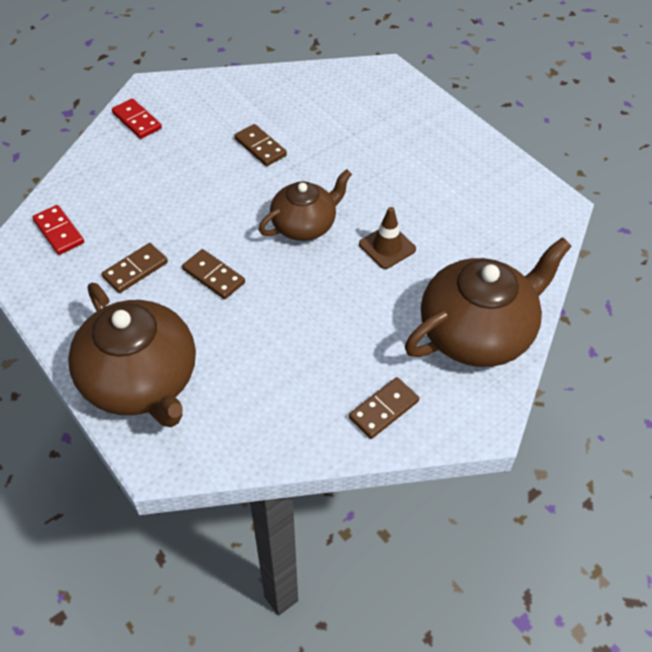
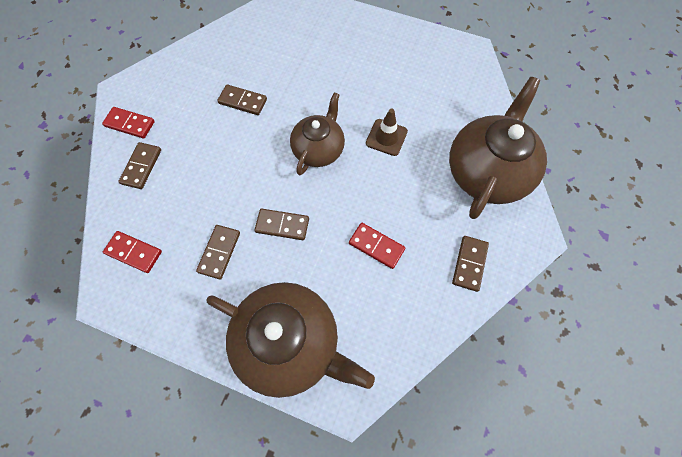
camera: 30 degrees left, 15 degrees up
(120, 162) = (141, 166): none -> brown domino
(295, 342) = (376, 246): none -> red domino

